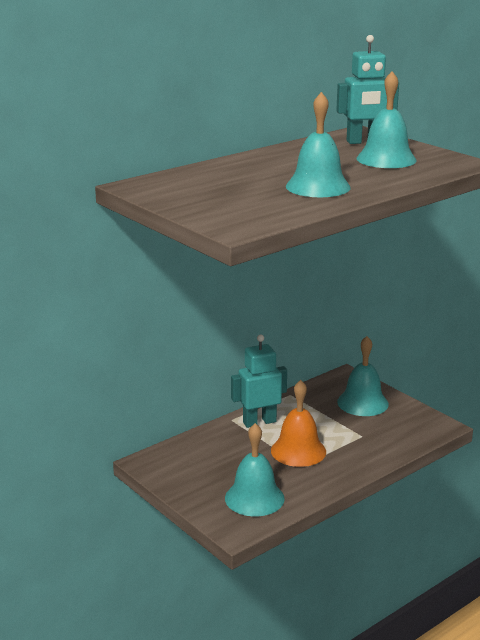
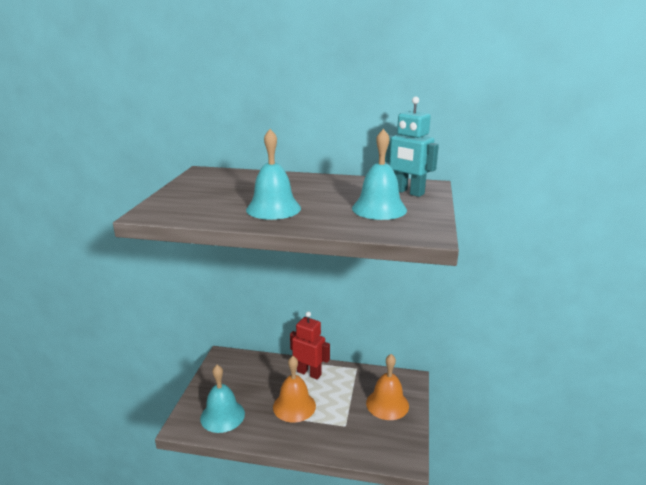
camera: 50 degrees right, 0 degrees up
(259, 422) = (309, 373): turquoise robot -> red robot
(362, 403) = (387, 404): turquoise bell -> orange bell

